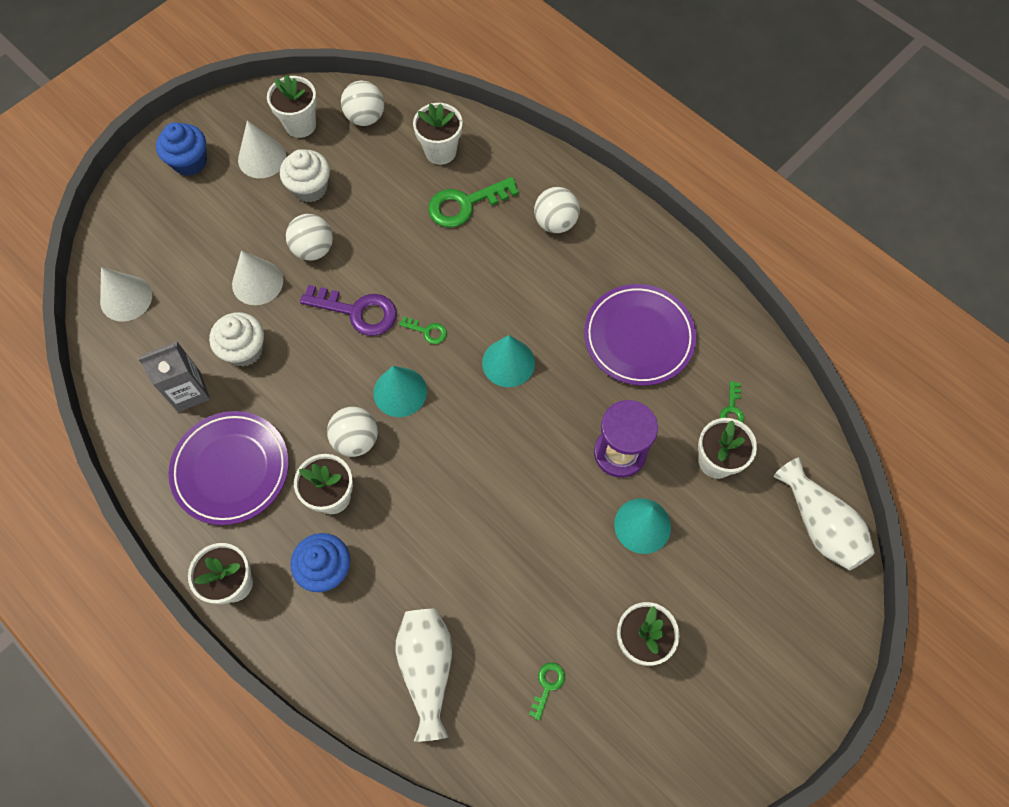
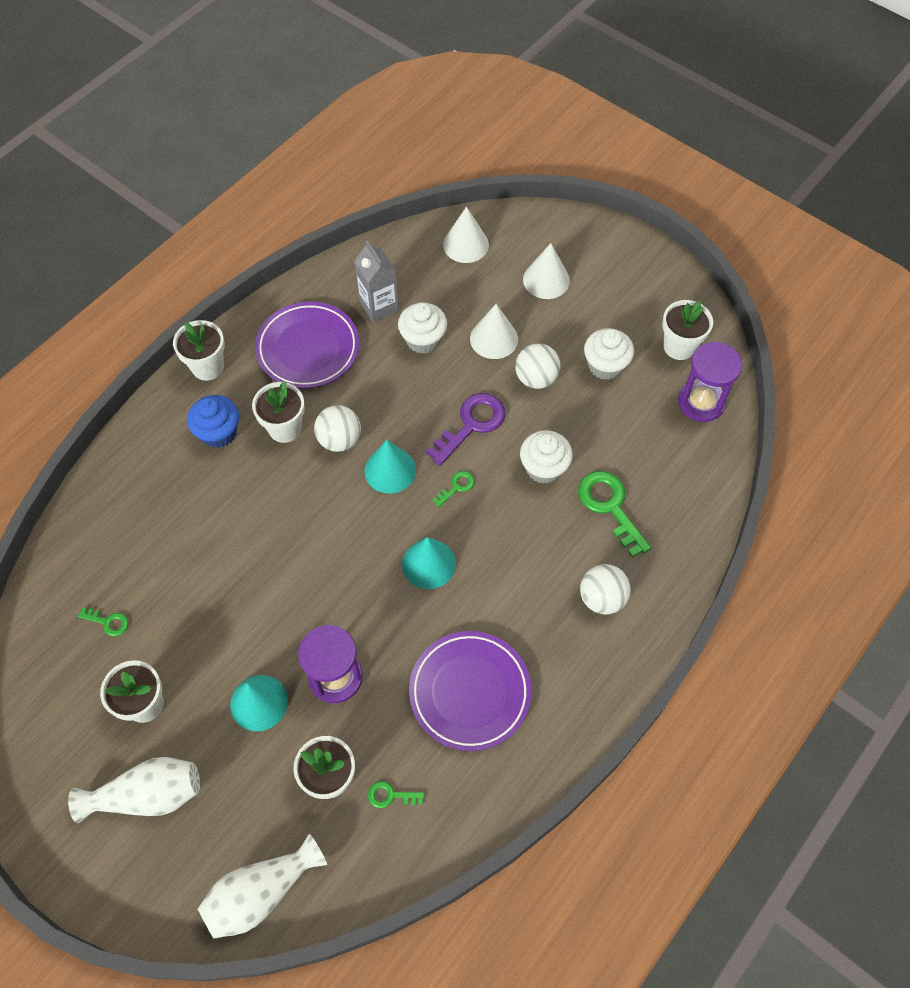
camera: 85 degrees right, 5 degrees down
(190, 162) = (617, 264): blue cupcake -> none
(262, 158) = (633, 320): white cone -> white cone (546, 280)
(358, 312) = (472, 424): purple key -> purple key turned 150 degrees counterclockwise
(365, 117) = (701, 402): white ball -> purple hourglass
(417, 253) = (544, 468): none -> white cupcake
(427, 331) = (457, 487): green key -> green key turned 150 degrees counterclockwise
(427, 668) = (129, 521): white vase -> white vase (148, 795)
(440, 151) = (672, 476): white flower pot -> none

